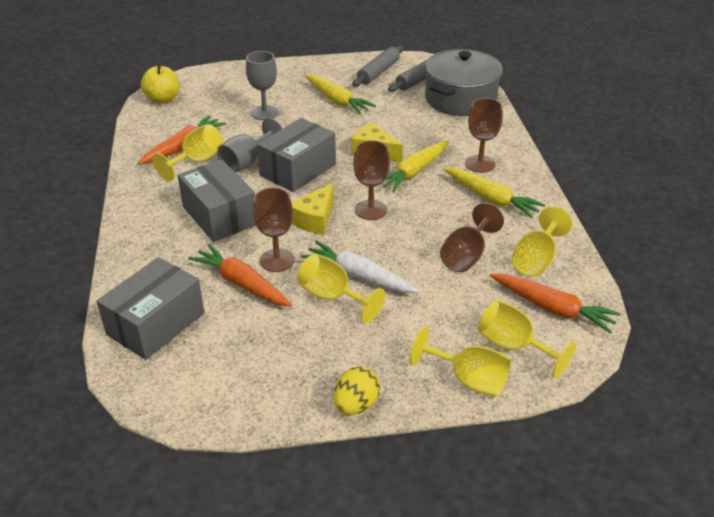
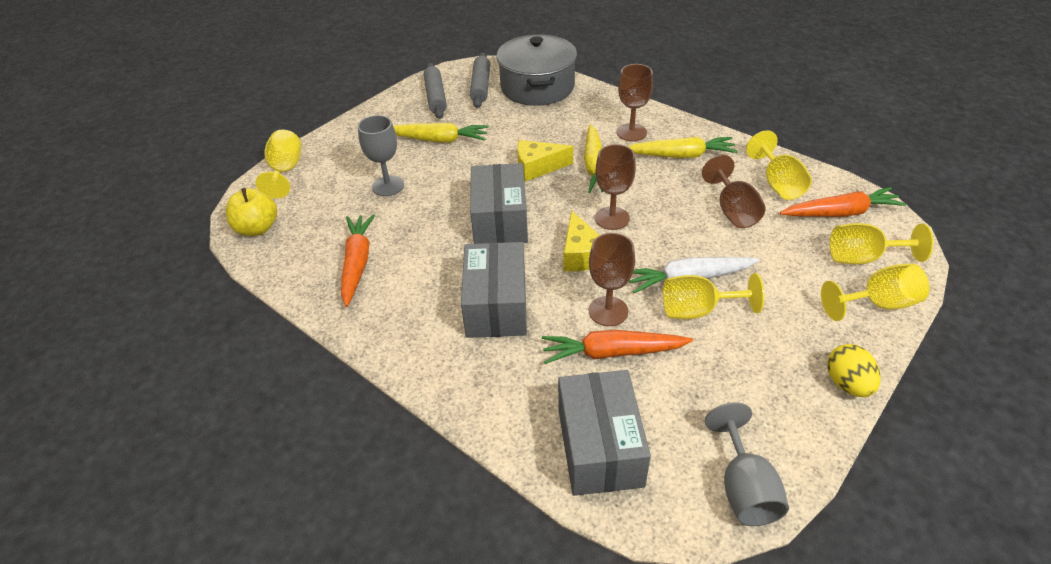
camera: 40 degrees left, 5 degrees up
(197, 161) = (393, 269): yellow goblet -> yellow goblet (285, 171)
(220, 215) = (496, 305): grey box -> grey box turned 75 degrees clockwise
(247, 161) = (442, 240): grey goblet -> grey goblet (744, 488)

